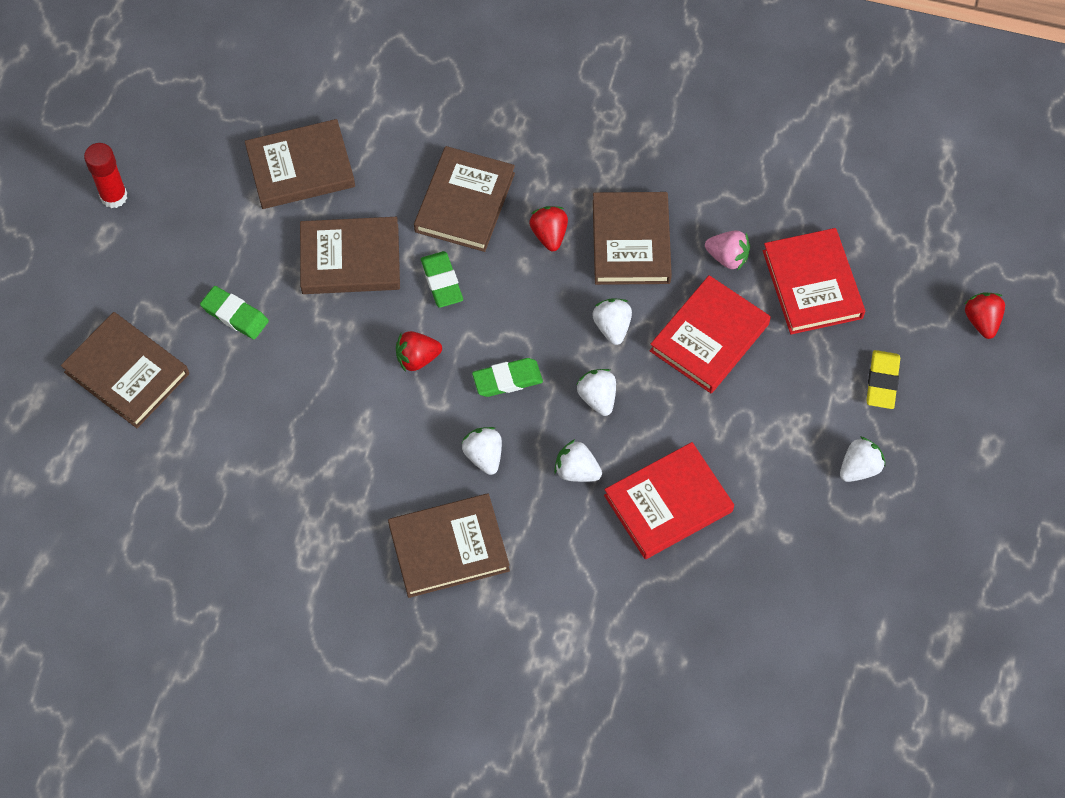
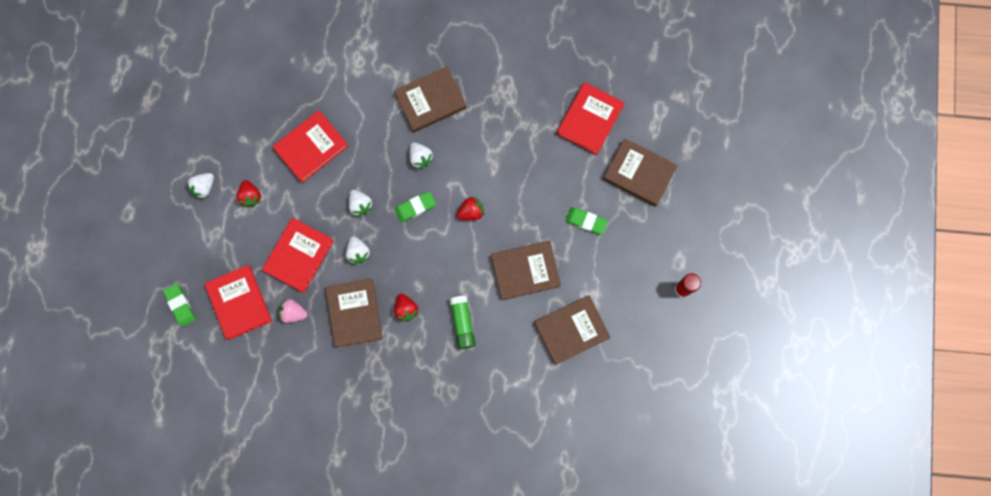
camera: 170 degrees right, 15 degrees up
(183, 471) = (590, 120): none -> red book
(442, 282) = (466, 265): green eraser -> green eraser (180, 305)
(465, 202) = (462, 323): brown book -> green glue stick
(576, 471) = (366, 158): white strawberry -> none
(882, 382) = (193, 244): yellow eraser -> none
(982, 321) = (134, 295): red strawberry -> red strawberry (250, 196)

